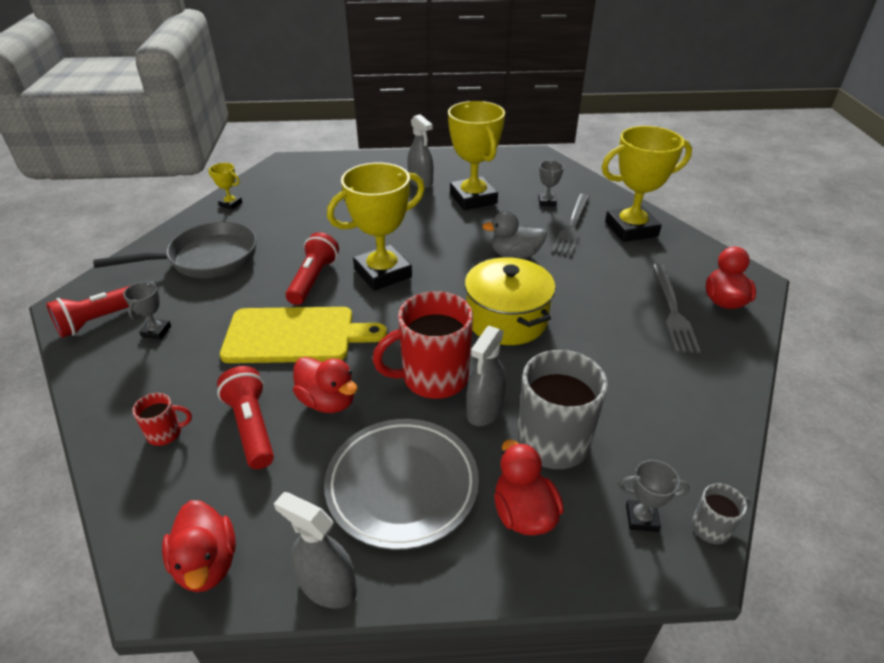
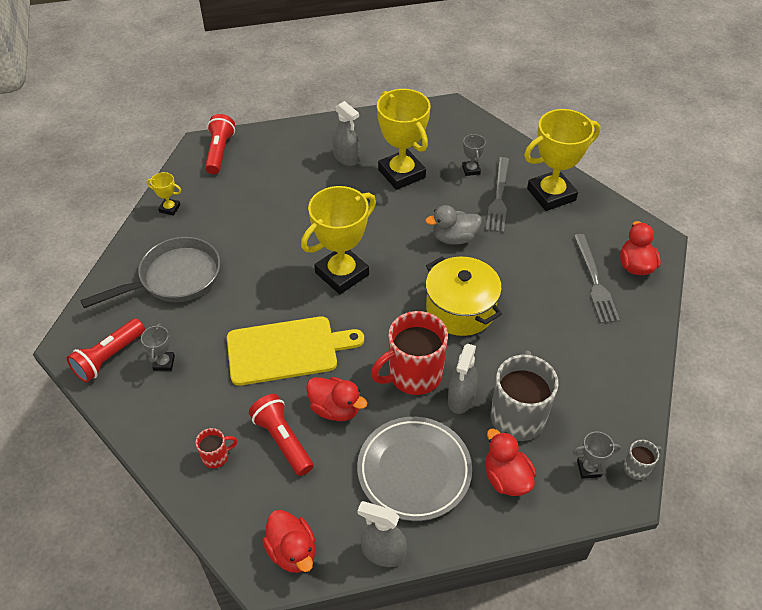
camera: 10 degrees left, 10 degrees up
(313, 279) = (282, 289): red flashlight -> red flashlight (219, 152)

